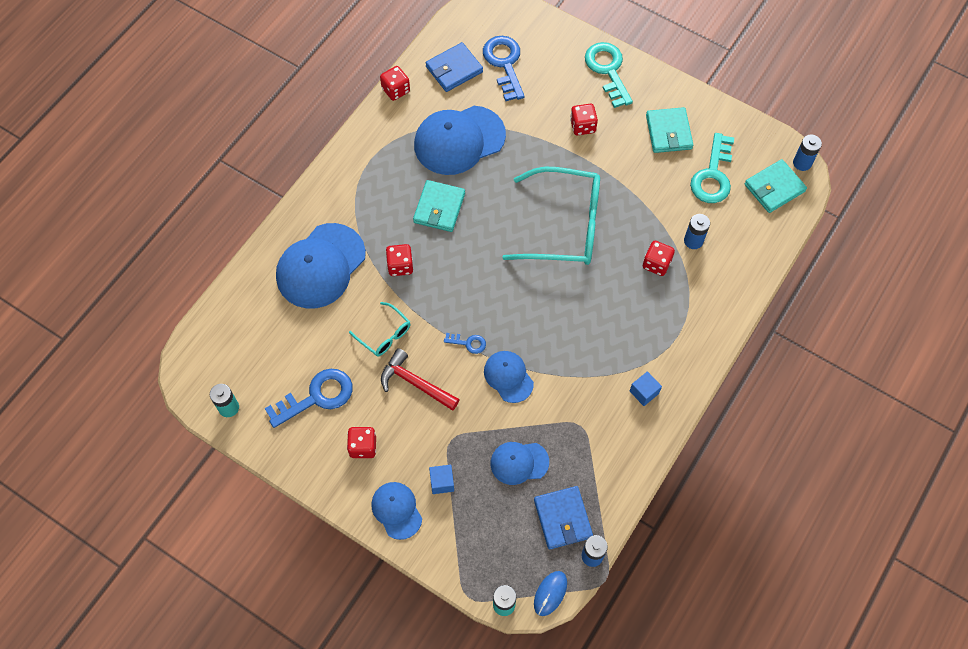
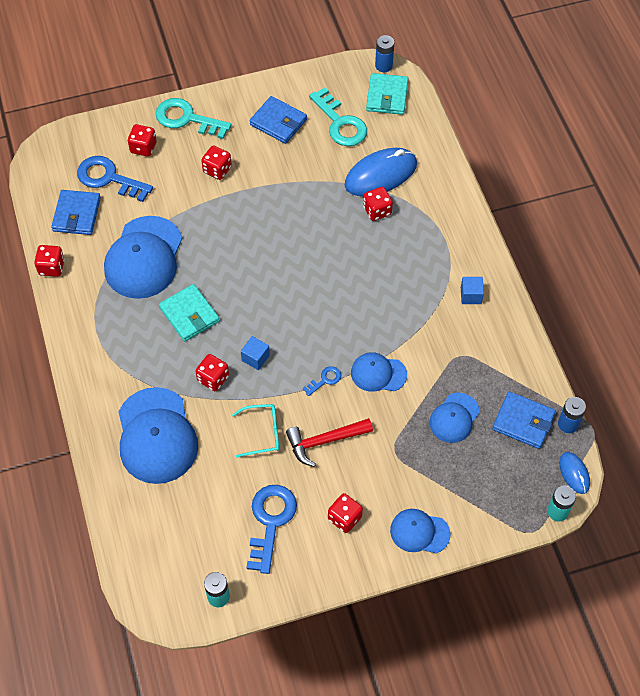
camera: 50 degrees left, 5 degrees down
(442, 482) = (424, 483): blue cube -> blue cube (255, 358)
(553, 63) = (143, 147): none -> red dice
(564, 226) = (289, 244): turquoise glasses -> none
(669, 132) = (278, 122): turquoise wallet -> blue wallet
(693, 241) = (380, 175): blue battery -> blue mouse

